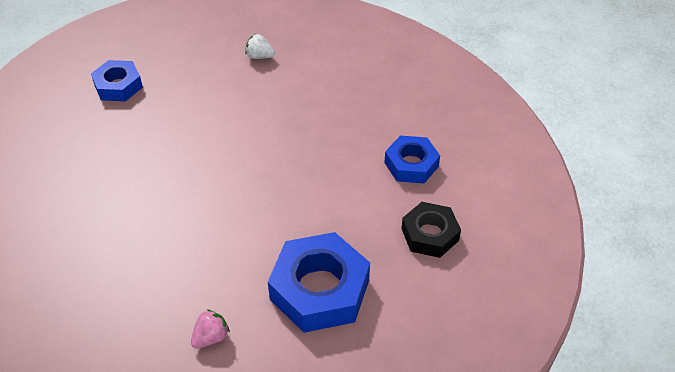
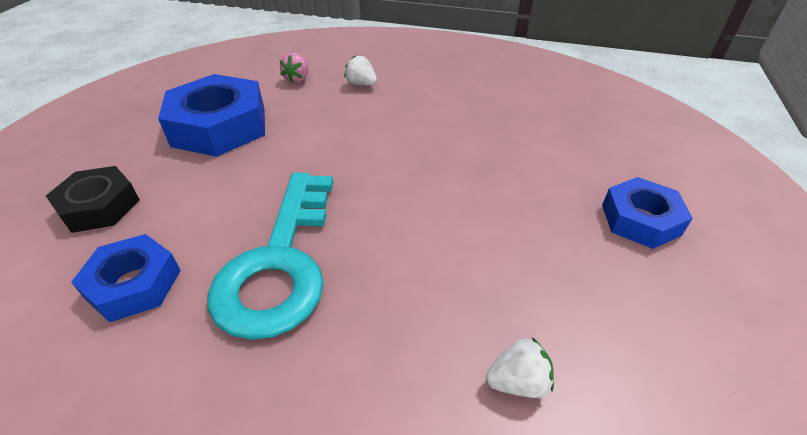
camera: 150 degrees right, 5 degrees down
(157, 294) = (361, 84): none -> white strawberry
(329, 143) = (280, 264): none -> turquoise key

